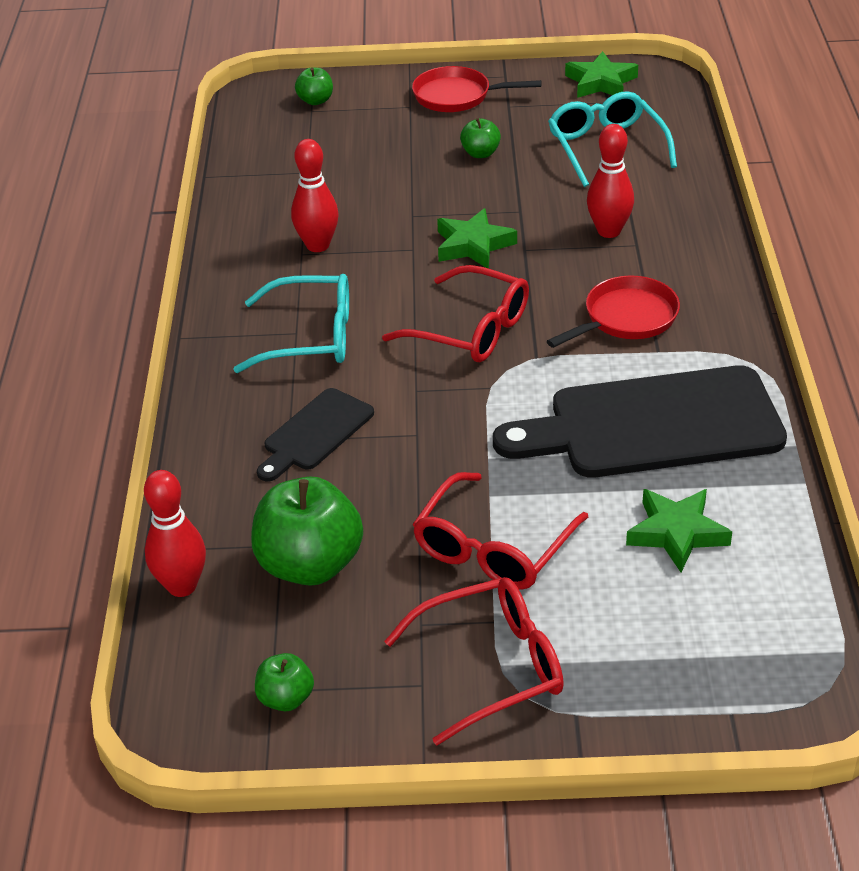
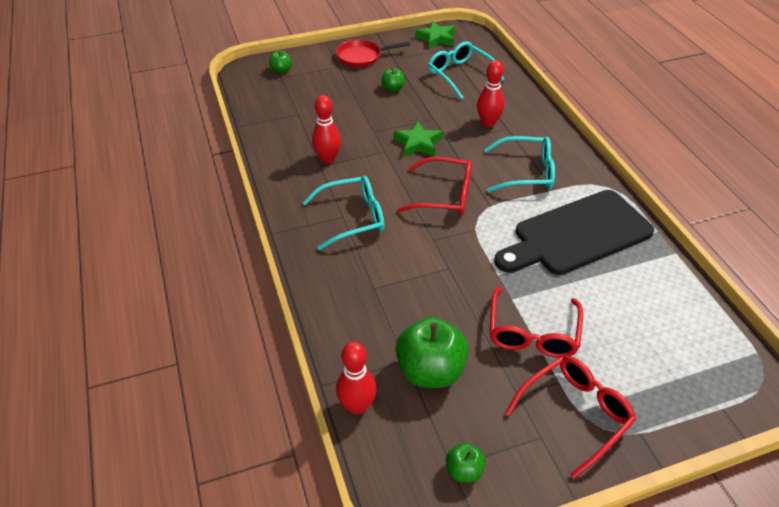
camera: 20 degrees left, 5 degrees up
(315, 433) = (388, 280): black cutting board -> none
(626, 318) = (526, 172): red pan -> turquoise glasses
(677, 533) = (628, 299): green star -> none

